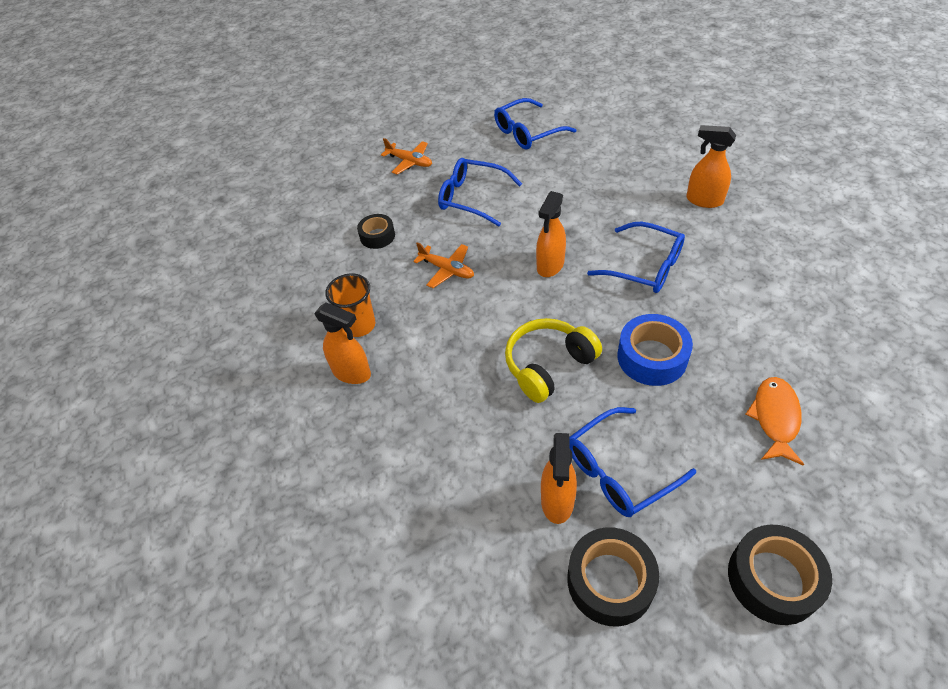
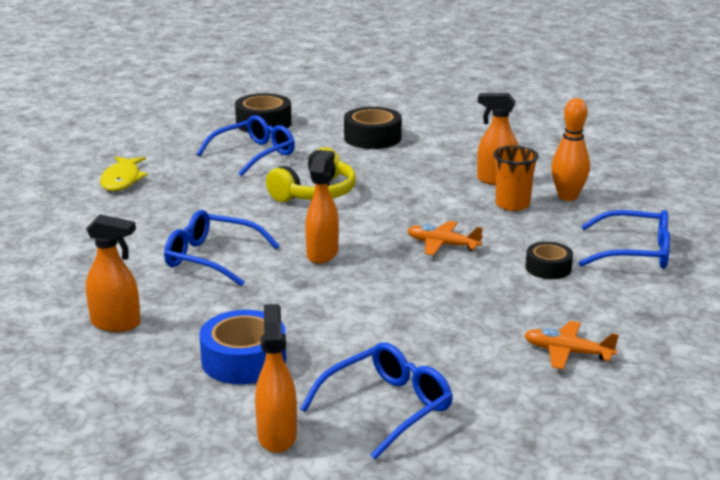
camera: 165 degrees right, 25 degrees down
(300, 334) = (567, 197): none -> orange bowling pin
(473, 198) = (443, 311): blue glasses -> blue glasses (634, 252)
(557, 501) = (300, 142): orange spray bottle -> orange spray bottle (277, 436)
(652, 357) = (218, 202): blue tape -> blue tape (244, 360)
(773, 579) = (159, 129): black tape -> black tape (372, 138)
(775, 418) = (122, 180): orange fish -> yellow fish

